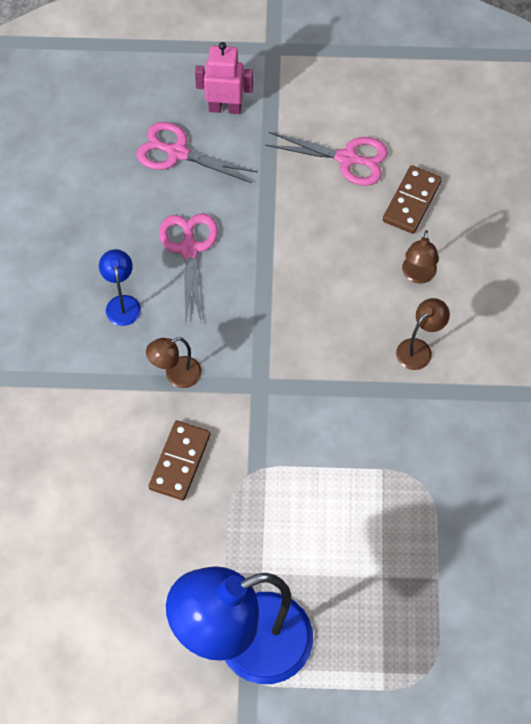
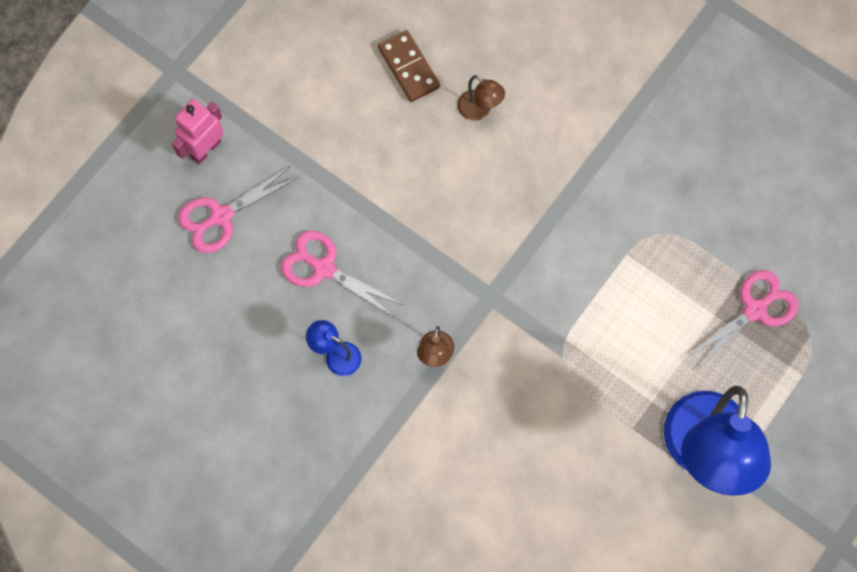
camera: 55 degrees left, 10 degrees up
(179, 462) = (514, 402): brown domino -> none
(347, 159) = (331, 88): pink scissors -> pink scissors (755, 310)
(419, 349) = (544, 155): brown lamp -> none

